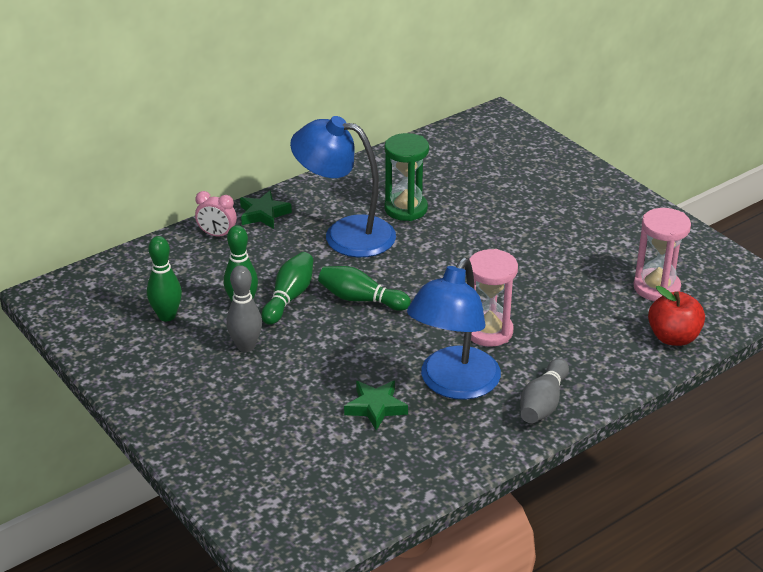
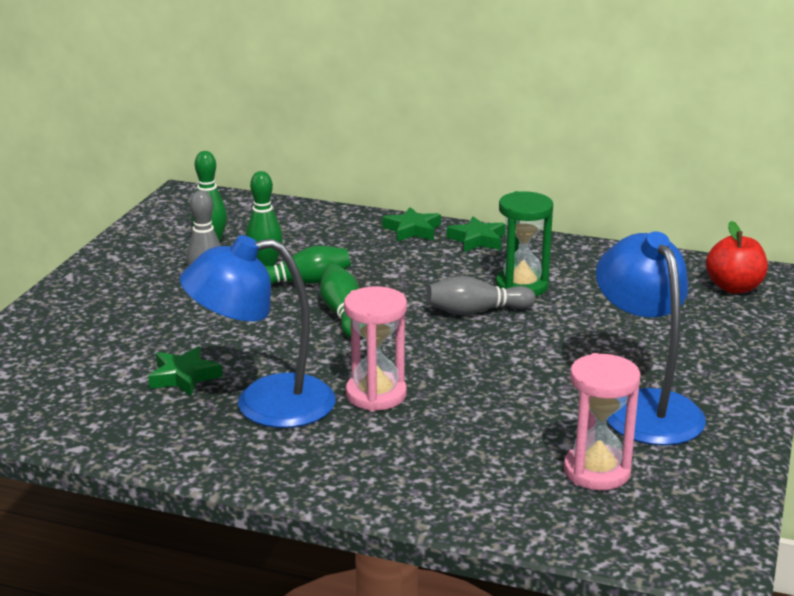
camera: 55 degrees right, 10 degrees down
(217, 235) = (353, 223): pink clock -> none
(315, 194) = (477, 240): none -> green star
(345, 234) = (436, 273): blue lamp -> blue lamp (644, 407)
(543, 403) = (290, 465): grey bowling pin -> grey bowling pin (476, 311)
(673, 337) = (513, 513): red apple -> red apple (734, 287)

